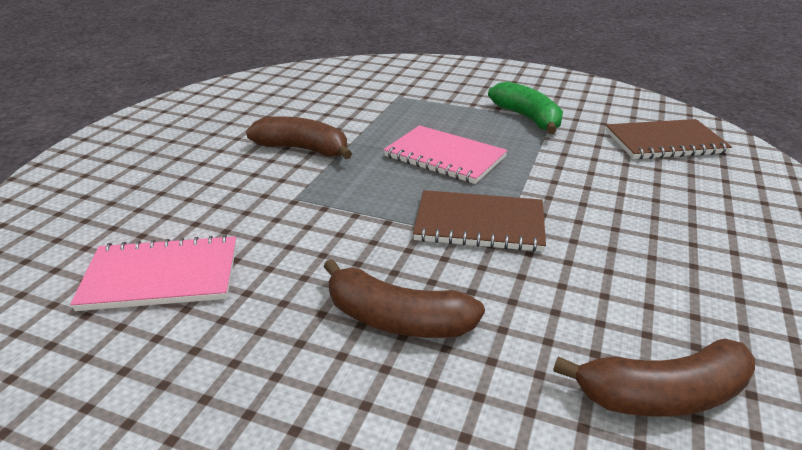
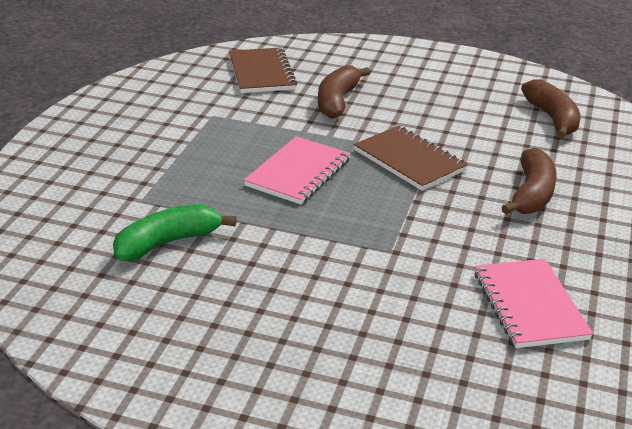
camera: 95 degrees left, 0 degrees up
(303, 149) = (289, 256): brown banana -> brown banana (337, 101)
(479, 224) = (409, 160): brown notebook -> brown notebook turned 45 degrees counterclockwise
(527, 118) = (209, 126): green banana -> green banana (168, 243)

